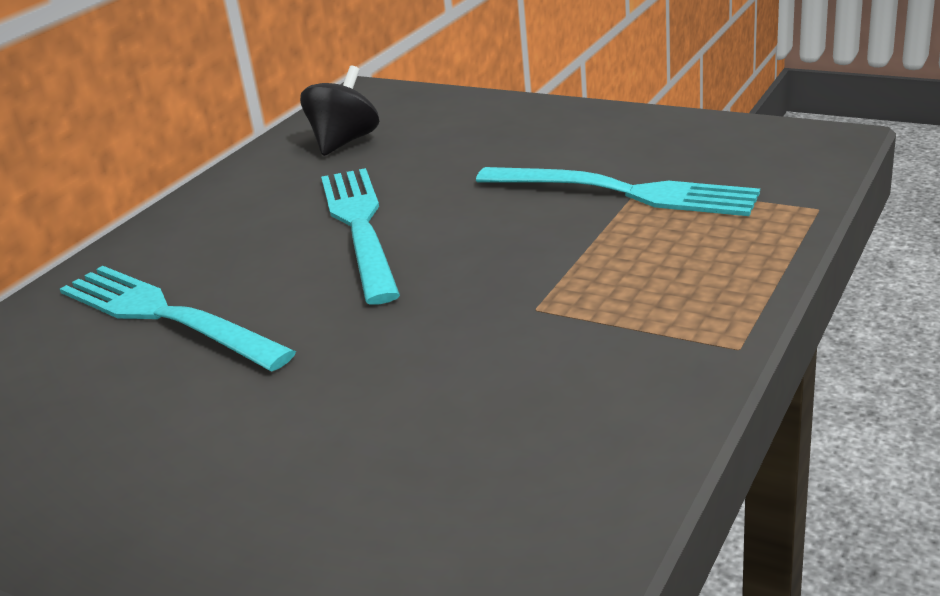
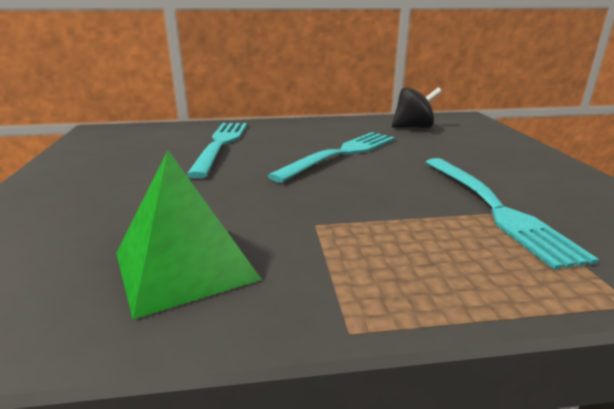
camera: 50 degrees right, 5 degrees down
(534, 418) = (185, 265): none -> green pyramid

